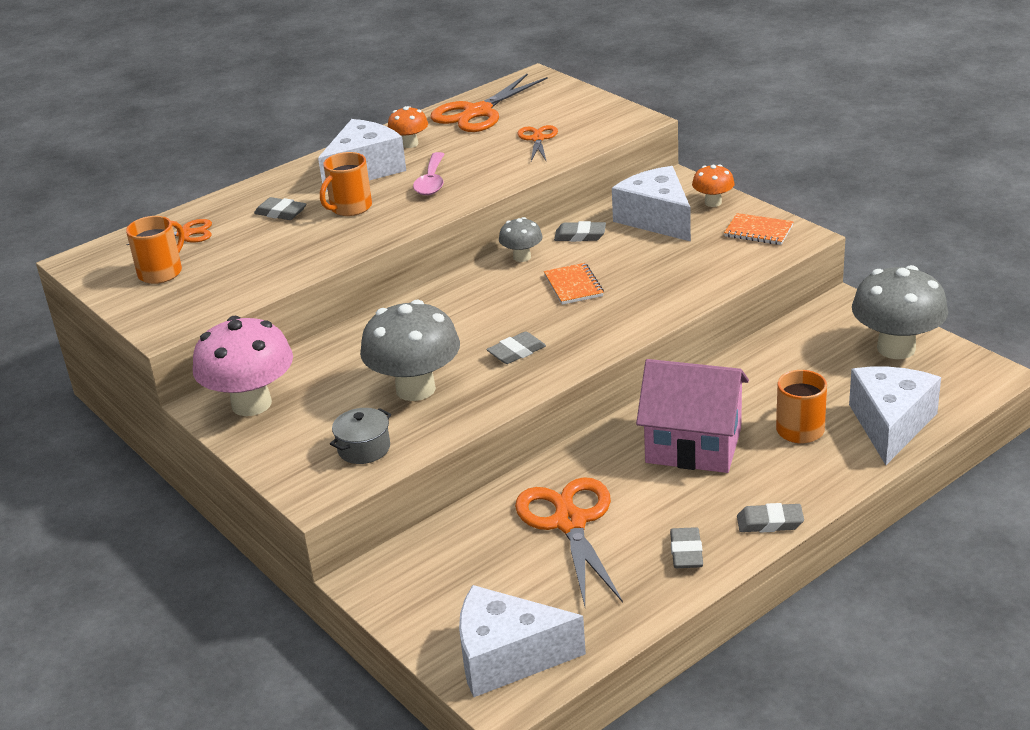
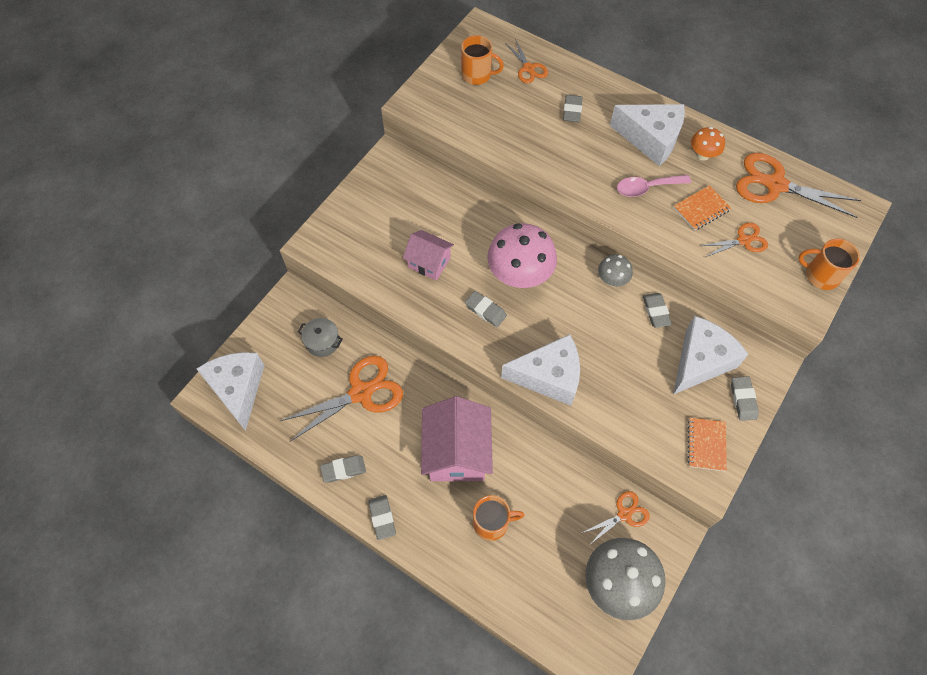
camera: 70 degrees right, 30 degrees up
(251, 404) = (395, 178): pink mushroom -> pink mushroom (519, 275)
(350, 208) = (591, 149): orange mug -> orange mug (820, 275)
(364, 448) = (361, 254): grey pot -> grey pot (322, 342)
(415, 389) = (429, 262): grey mushroom -> pink house
(573, 286) = (581, 325): orange notebook -> orange notebook (701, 209)
(713, 202) = (743, 399): orange mushroom -> grey eraser
(813, 331) = (624, 514): none -> orange scissors
(891, 425) = (512, 590): white cheese -> white cheese (548, 376)

